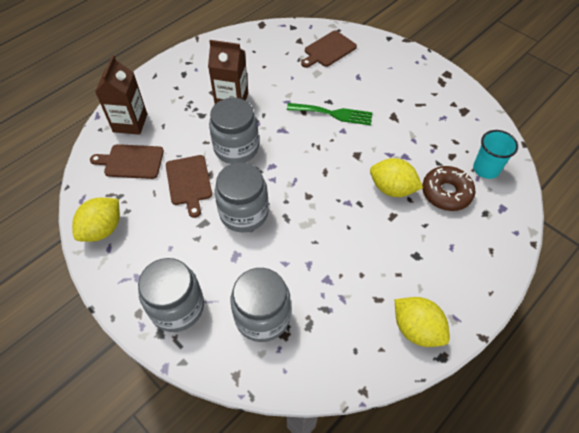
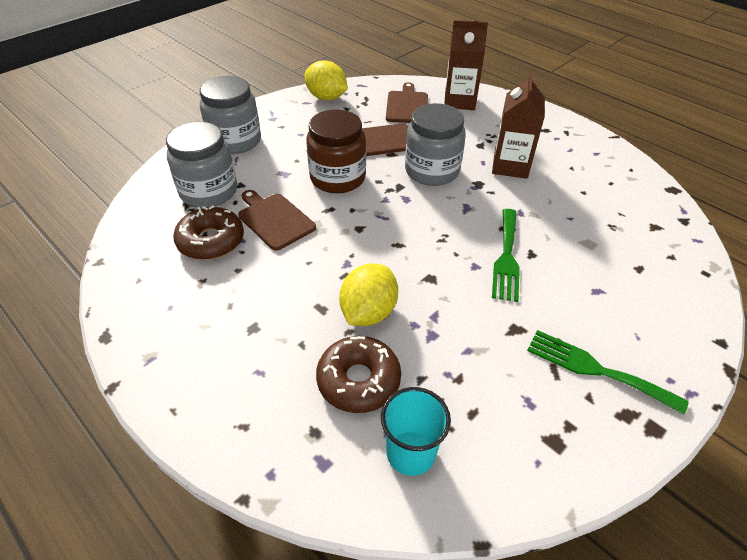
camera: 90 degrees right, 10 degrees down
(244, 213) = (337, 178): grey jar -> brown jar
(328, 50) = (648, 258): brown cutting board -> brown cutting board (274, 219)
(330, 301) = (211, 241): none -> brown donut
(416, 88) = (596, 369): none -> green fork
(416, 329) = (150, 315): yellow lemon -> none

